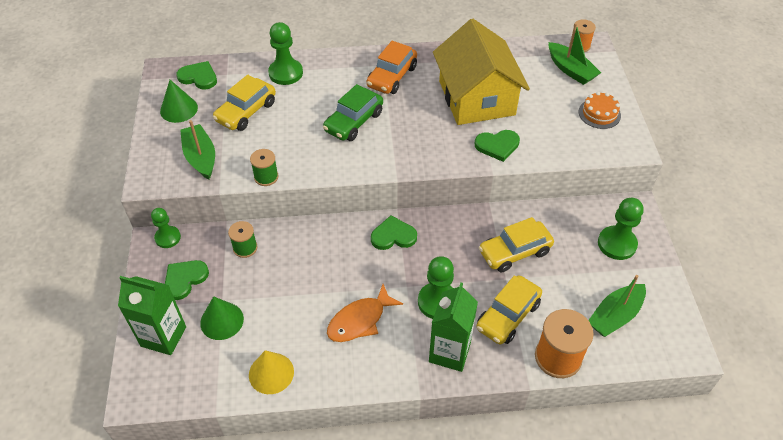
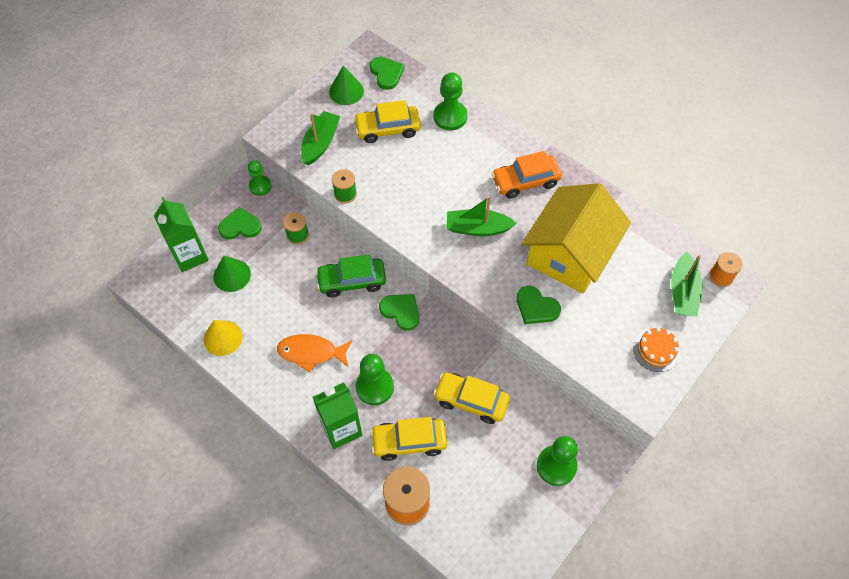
camera: 45 degrees right, 10 degrees up
(354, 122) = (453, 198): green car -> green car (352, 281)
(615, 316) = (484, 515): green boat -> green boat (477, 228)

